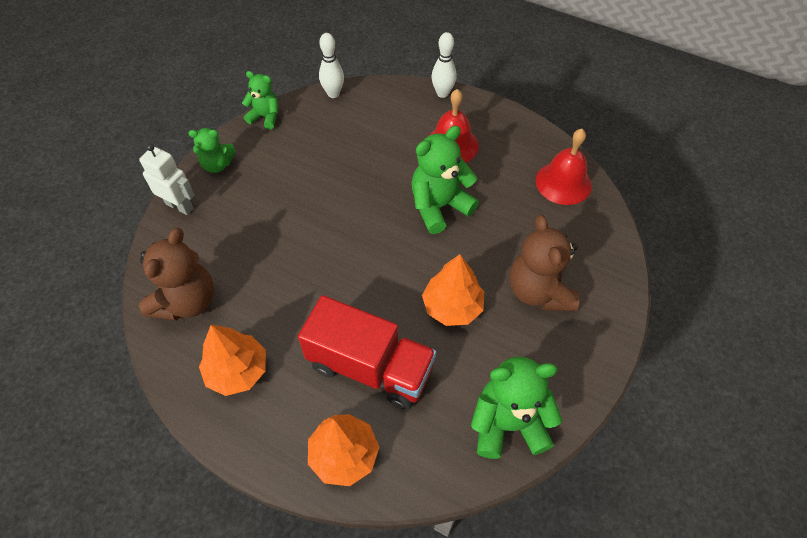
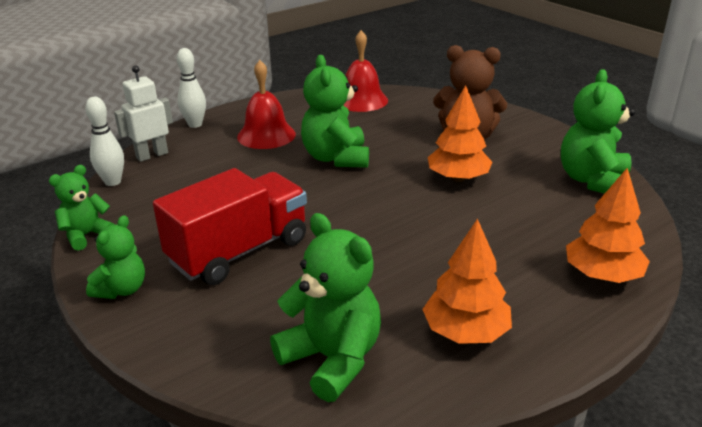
camera: 65 degrees left, 25 degrees down
(180, 206) = (159, 338): white robot -> white robot (152, 155)
(187, 301) = (332, 359): brown teddy bear -> green teddy bear
(370, 367) = (504, 237): red truck -> red truck (239, 251)

